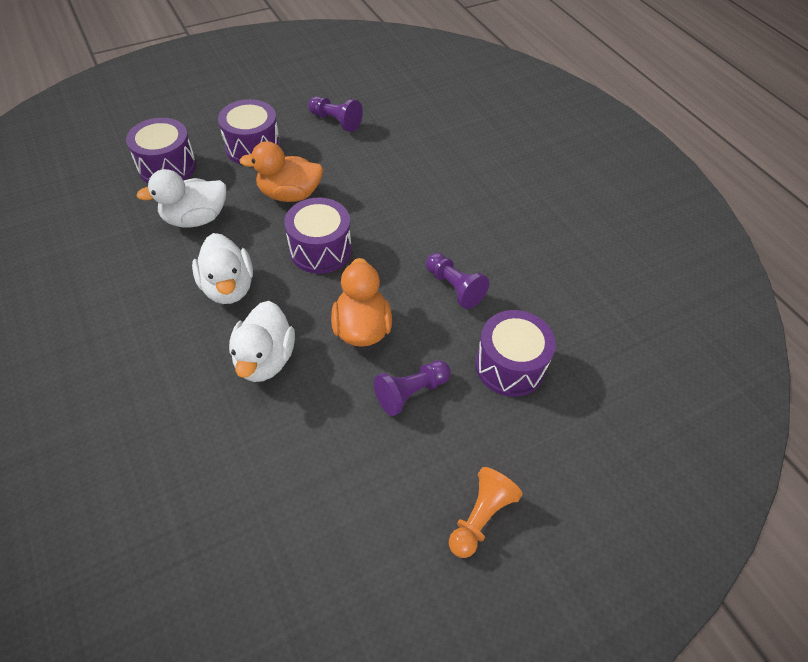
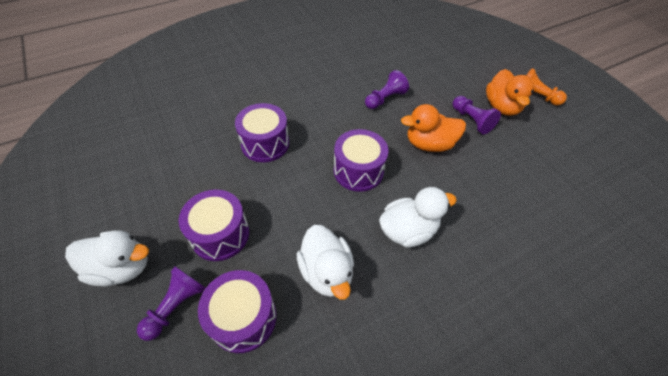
camera: 90 degrees left, 0 degrees up
(265, 359) = (470, 197): white duck -> white duck (122, 267)
(289, 194) = (292, 197): orange duck -> orange duck (501, 107)
(336, 121) = (190, 168): purple pawn -> purple pawn (176, 306)
(510, 366) = (439, 79): purple drum -> purple drum (265, 143)

